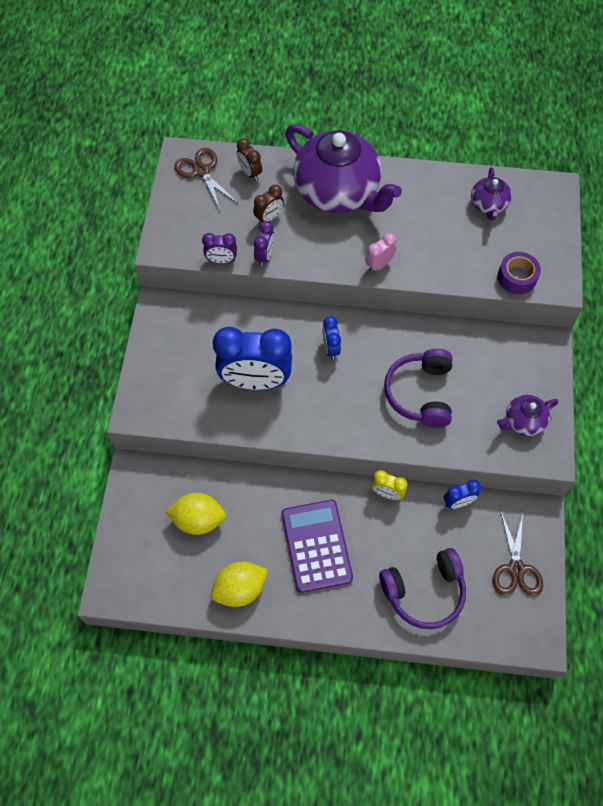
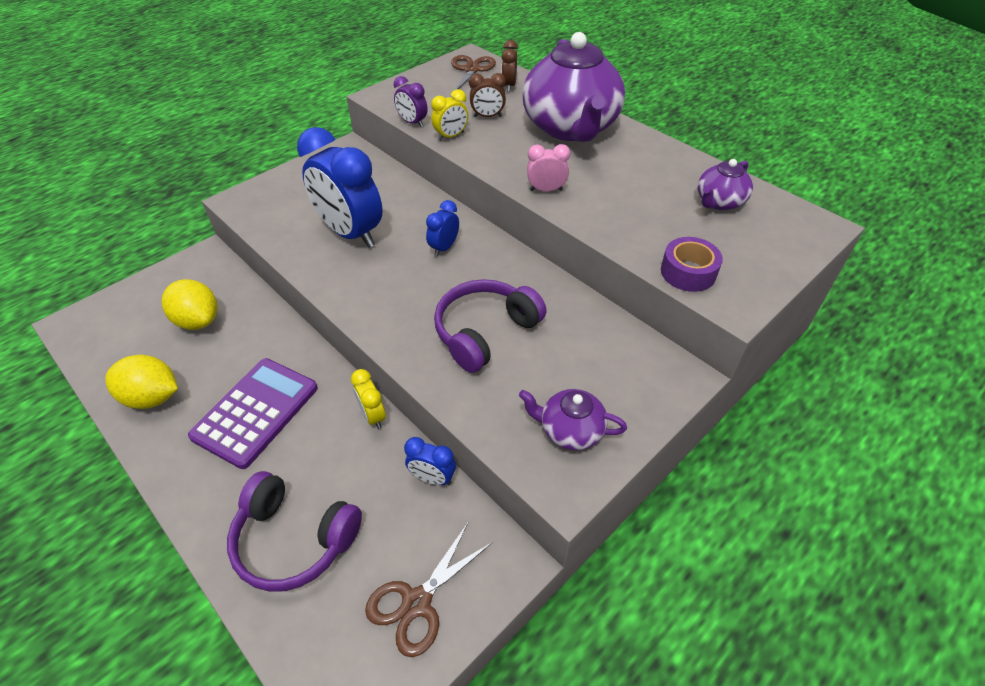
camera: 40 degrees right, 15 degrees down
(264, 256) = (451, 136): purple clock -> yellow clock

